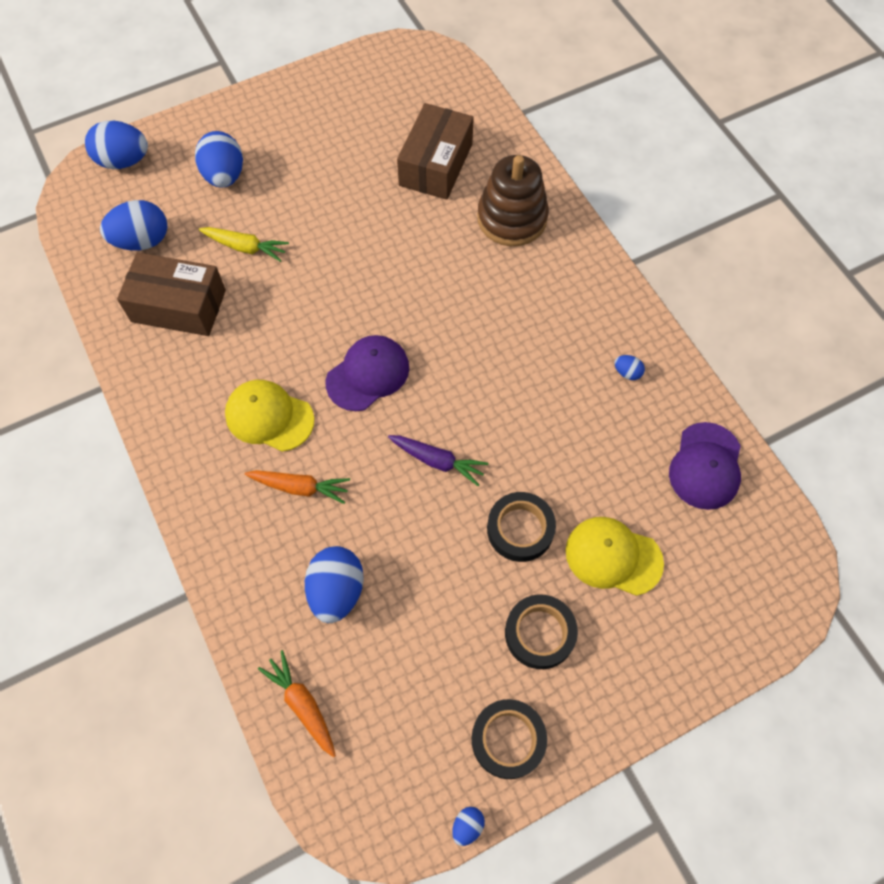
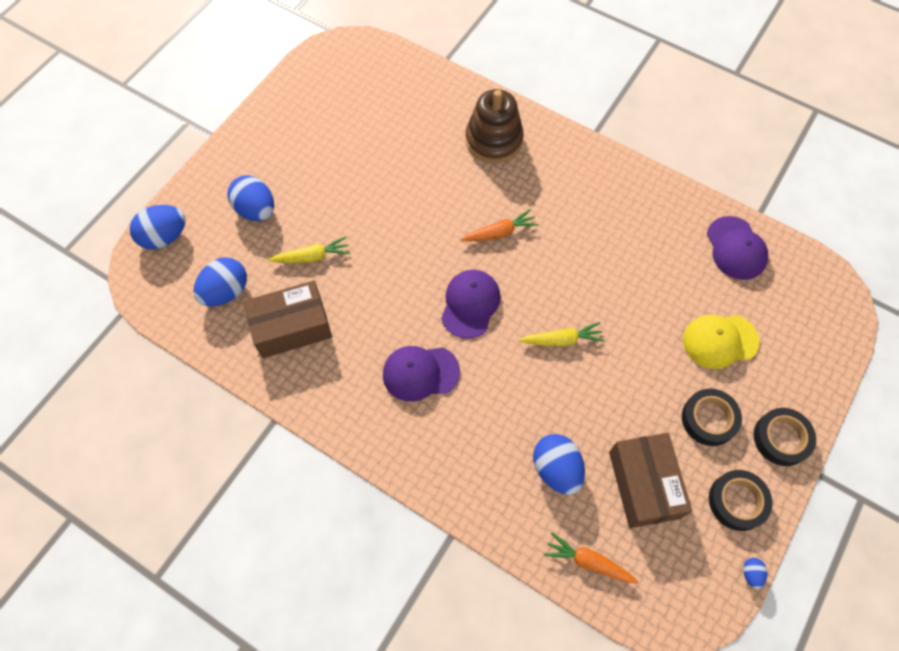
camera: 30 degrees left, 0 degrees up
(269, 417) = (420, 373): yellow cap -> purple cap
(300, 487) = (479, 411): orange carrot -> orange carrot (499, 232)
(435, 164) = (412, 126): brown box -> brown box (644, 484)
(437, 461) = (562, 339): purple carrot -> yellow carrot
(520, 529) = (649, 356): black tape -> black tape (781, 438)
(627, 372) = (645, 211): blue egg -> none

